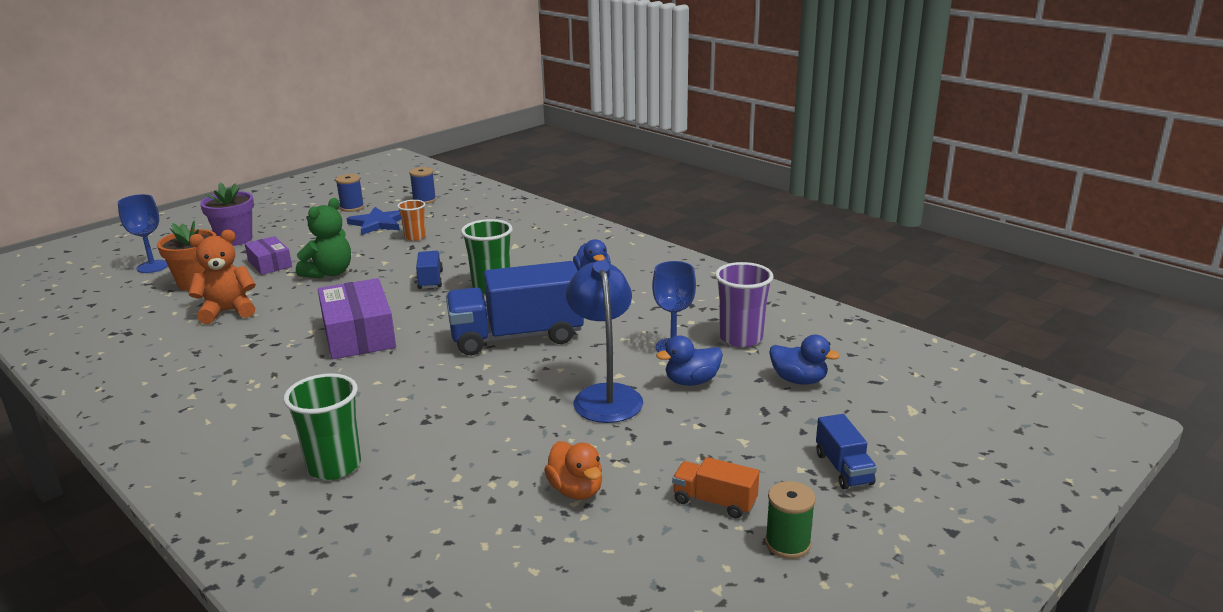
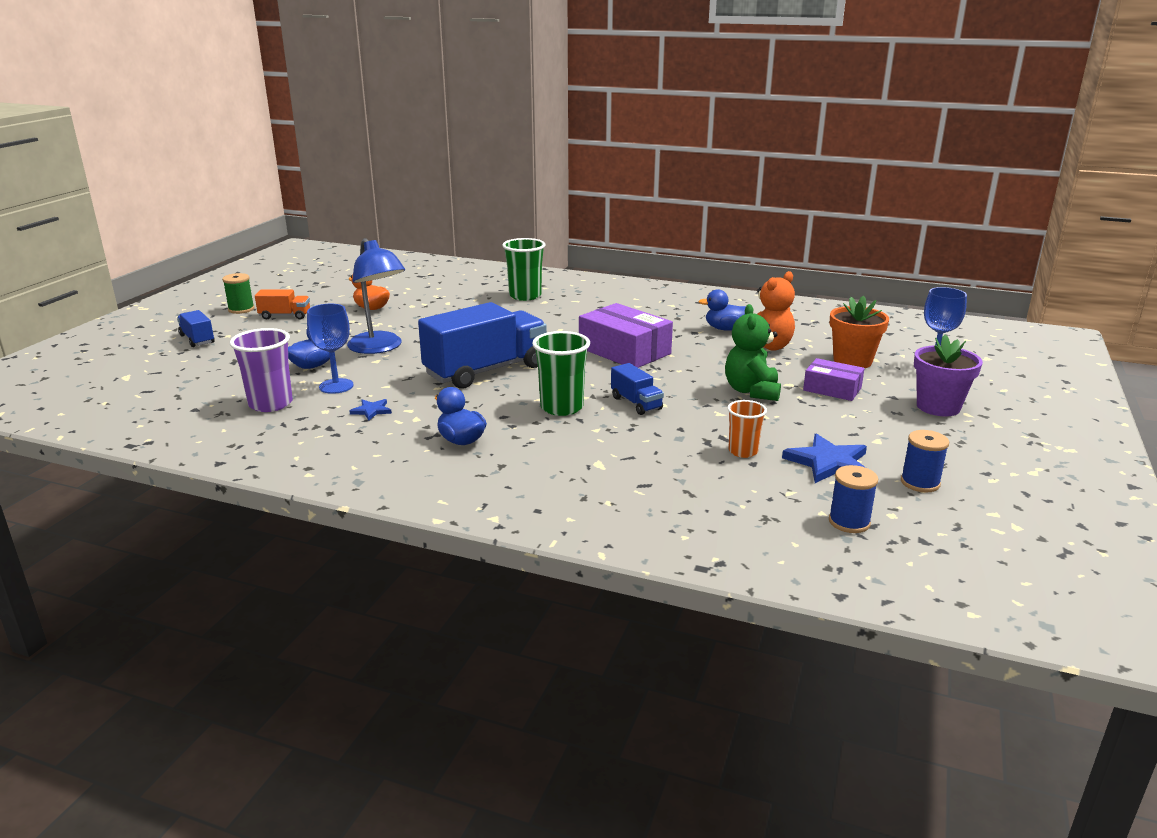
camera: 155 degrees right, 0 degrees up
(649, 313) = (371, 411): none -> blue star
(799, 380) = (218, 381): blue duck -> blue duck (725, 329)

